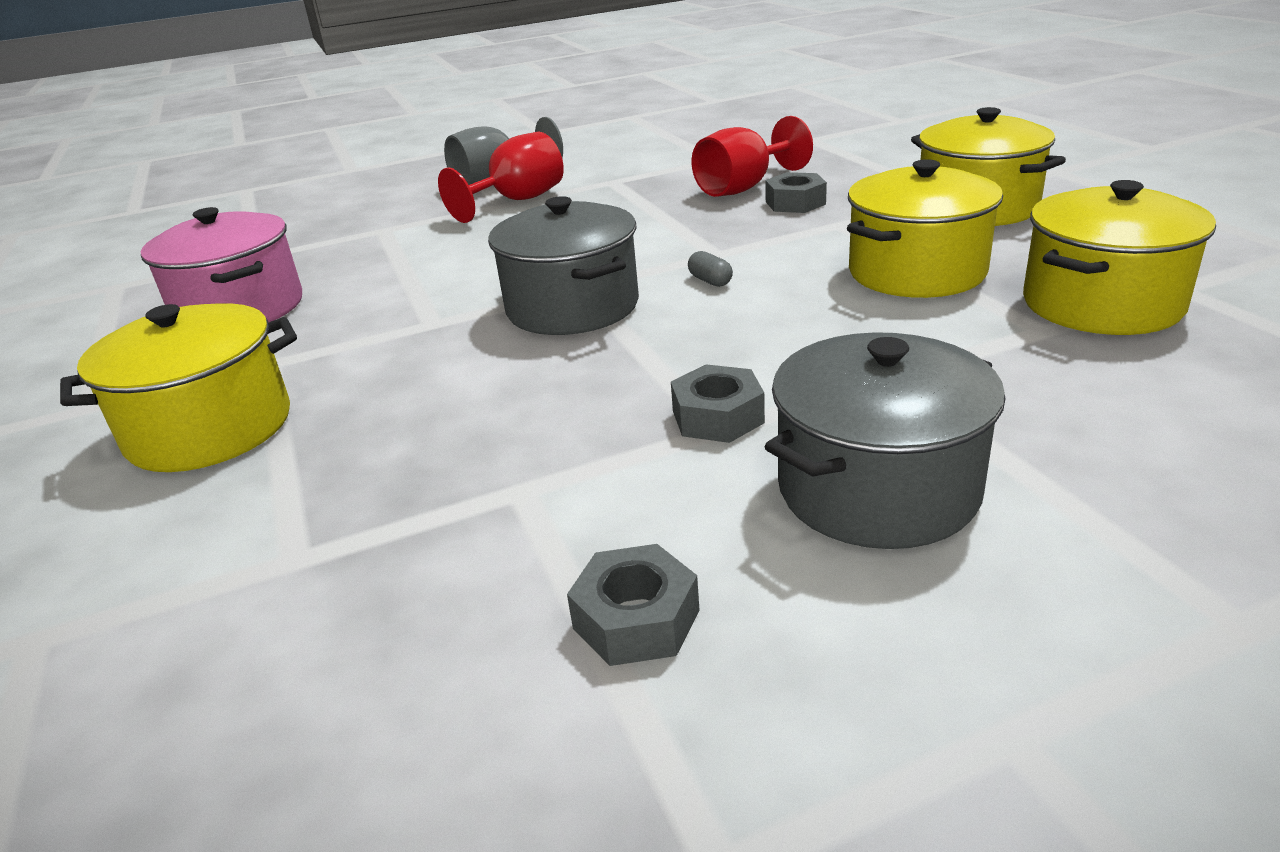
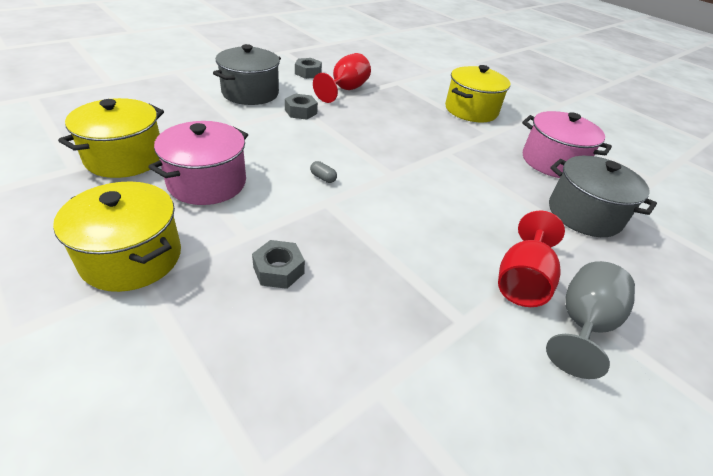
camera: 155 degrees right, 10 degrees up
(572, 307) = (386, 160): grey pot -> grey pot (584, 214)
(743, 188) = (328, 302): red goblet -> red goblet (345, 90)
(916, 272) = (207, 183): yellow pot -> pink pot

